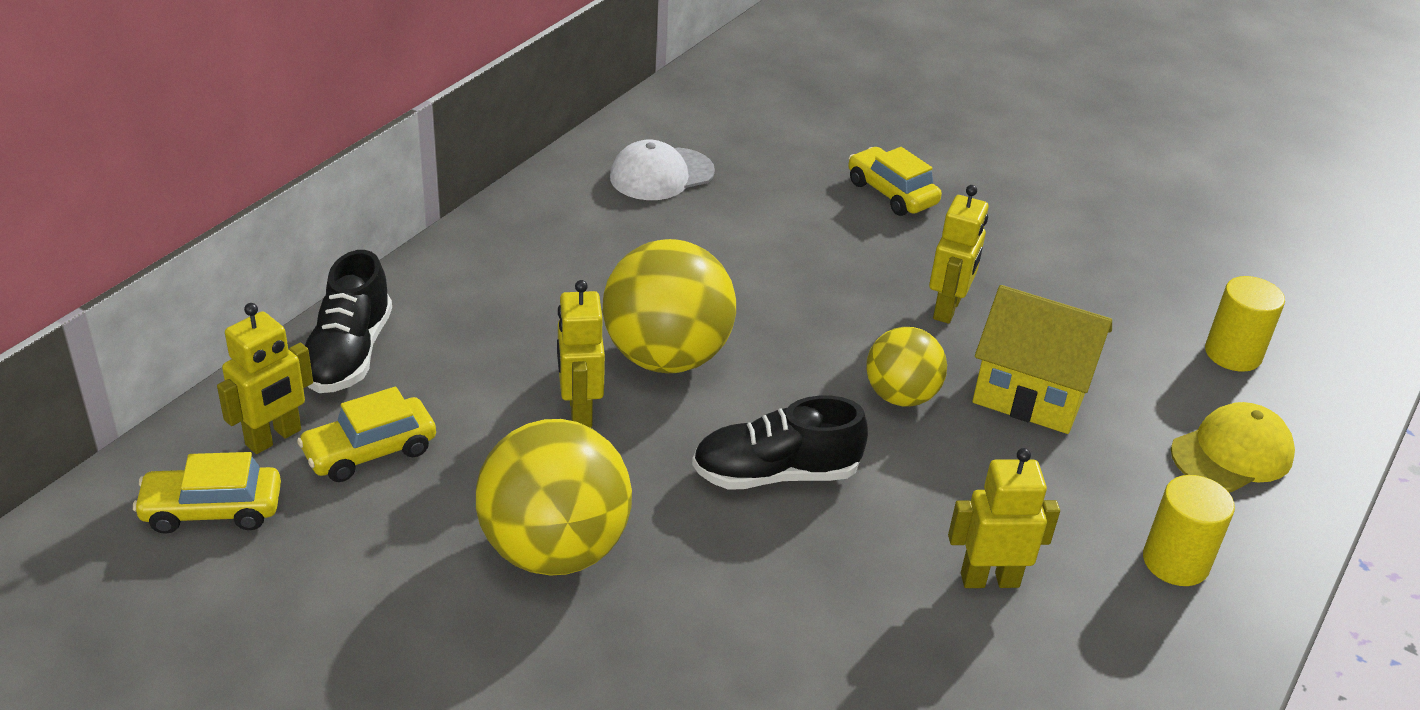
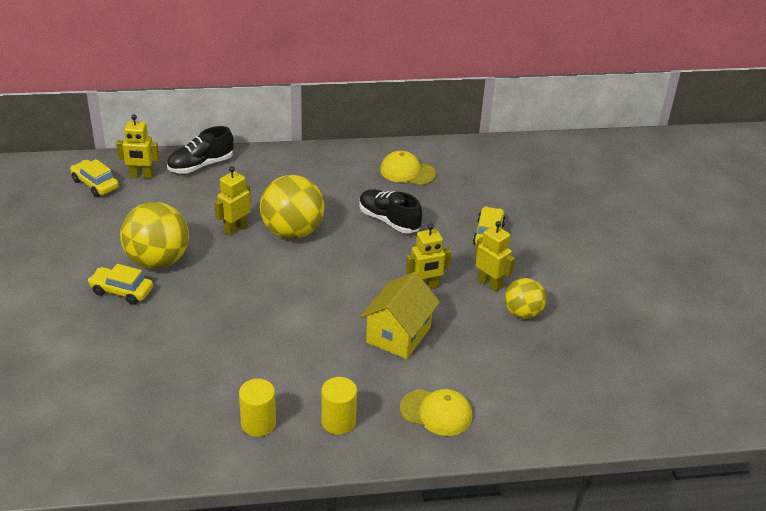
camera: 50 degrees right, 0 degrees up
(370, 451) = (158, 197): yellow car -> yellow car (122, 291)
(661, 174) = (407, 172): white cap -> yellow cap
(775, 474) = (259, 291): black shoe -> black shoe (389, 220)
(900, 396) = (347, 300): yellow ball -> yellow ball (522, 313)
(989, 579) = (264, 372): yellow robot -> yellow robot (490, 283)
(1031, 393) = (398, 335): yellow house -> yellow house turned 45 degrees clockwise
(1233, 354) = (515, 386): yellow cylinder -> yellow cylinder (258, 423)

